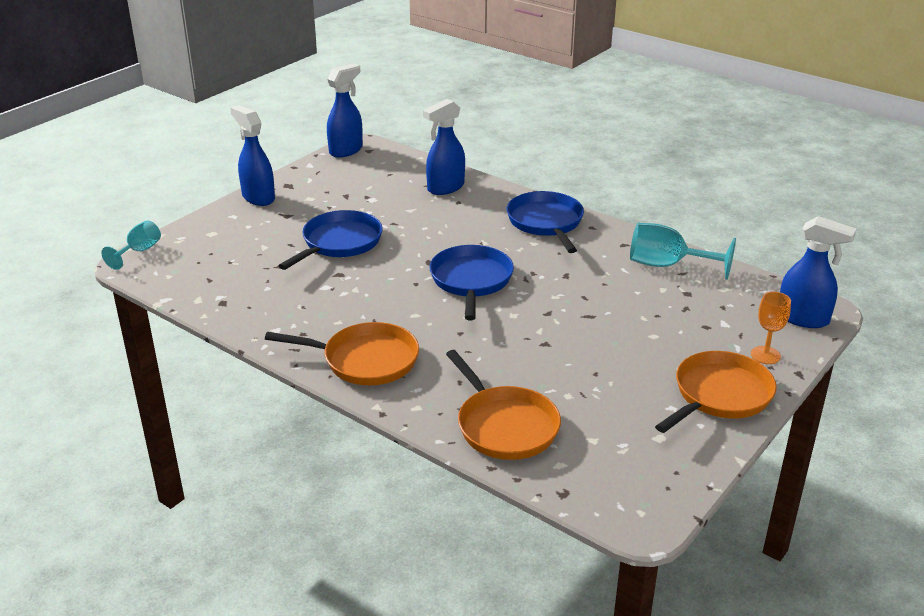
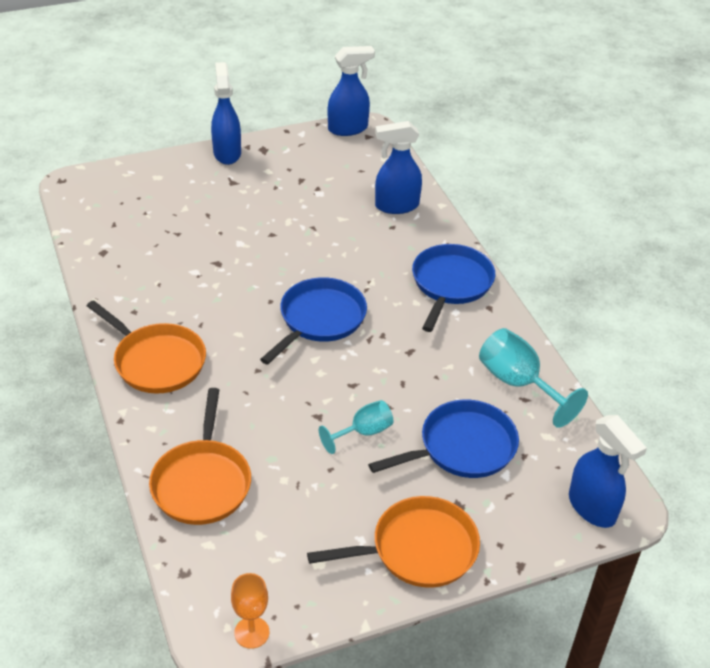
camera: 30 degrees right, 10 degrees up
(139, 251) = (88, 173): turquoise goblet -> turquoise goblet (363, 432)
(339, 243) = (248, 230): blue pan -> blue pan (462, 447)
(765, 355) = (508, 529): orange goblet -> orange goblet (251, 632)

